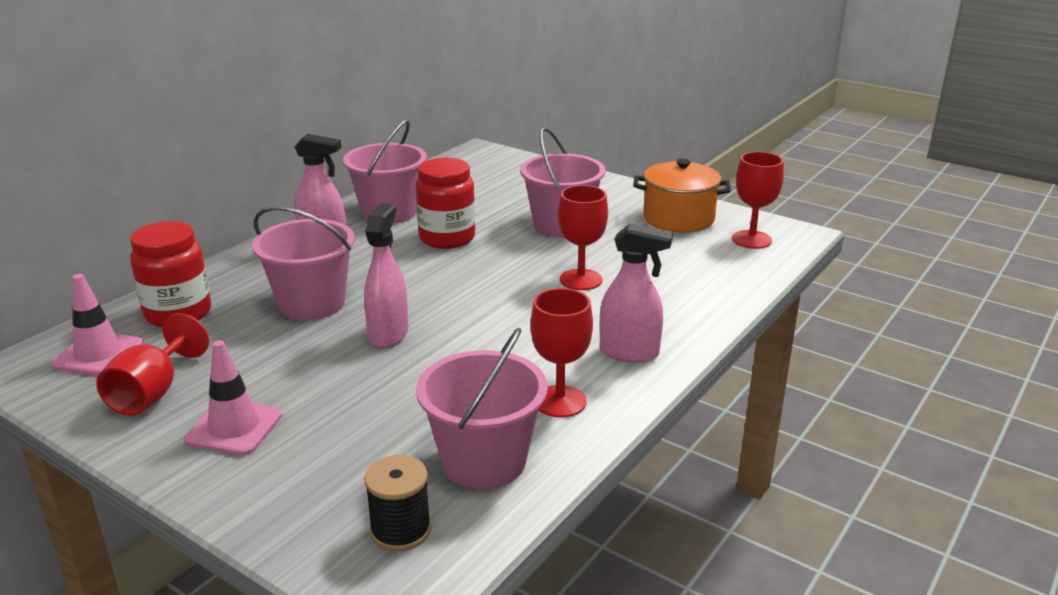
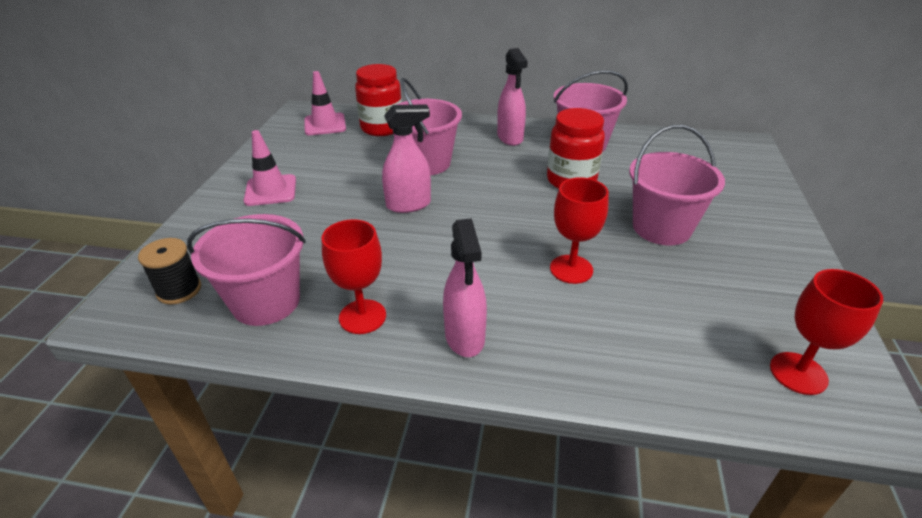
camera: 65 degrees right, 10 degrees up
(152, 393) = (295, 153): red goblet -> none
(678, 219) = (773, 298): orange pot -> none

